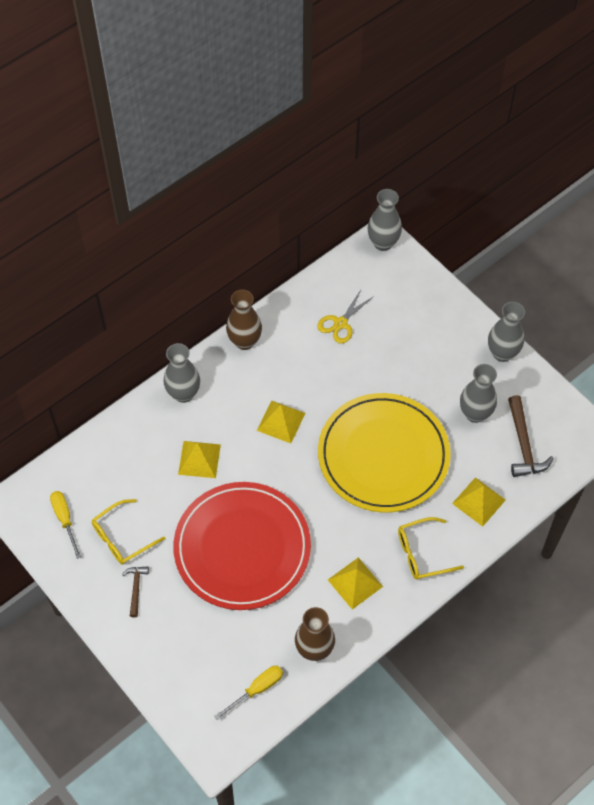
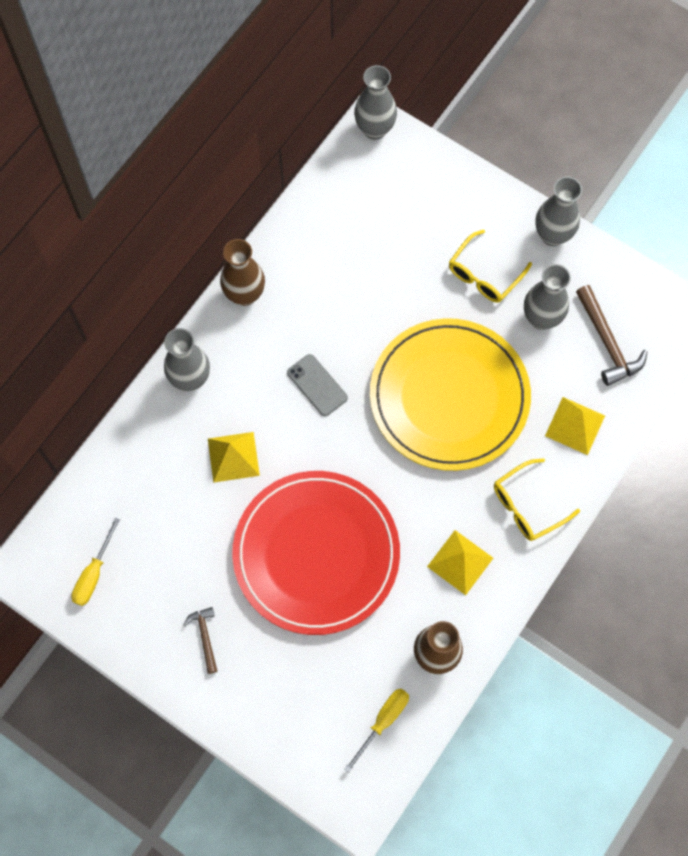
camera: 15 degrees left, 10 degrees up
(65, 519) = (93, 574): yellow screwdriver -> yellow screwdriver turned 120 degrees counterclockwise
(122, 538) = (169, 579): yellow glasses -> yellow glasses (484, 275)
(281, 421) = (317, 385): yellow pyramid -> grey phone
(340, 323) = (352, 244): yellow scissors -> none

